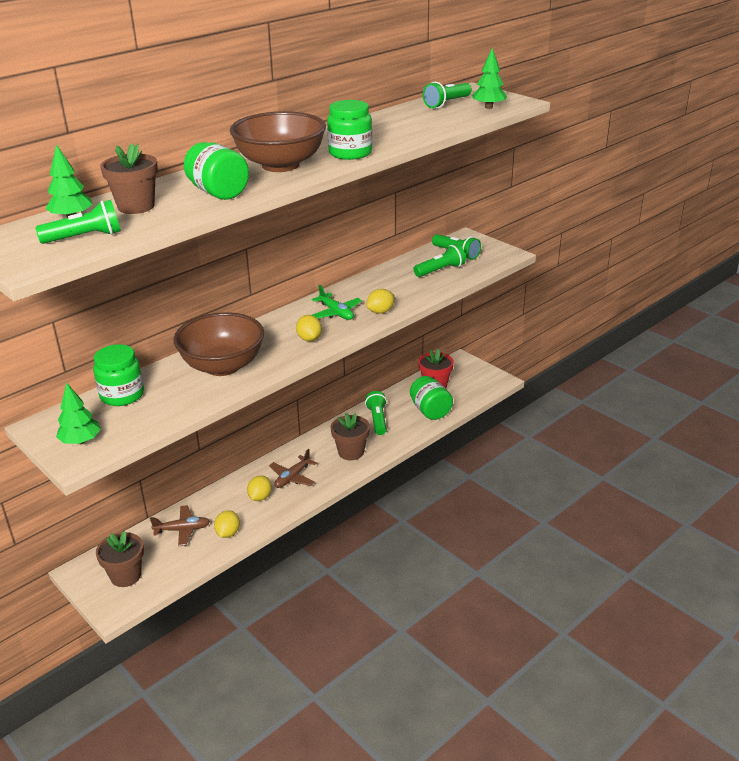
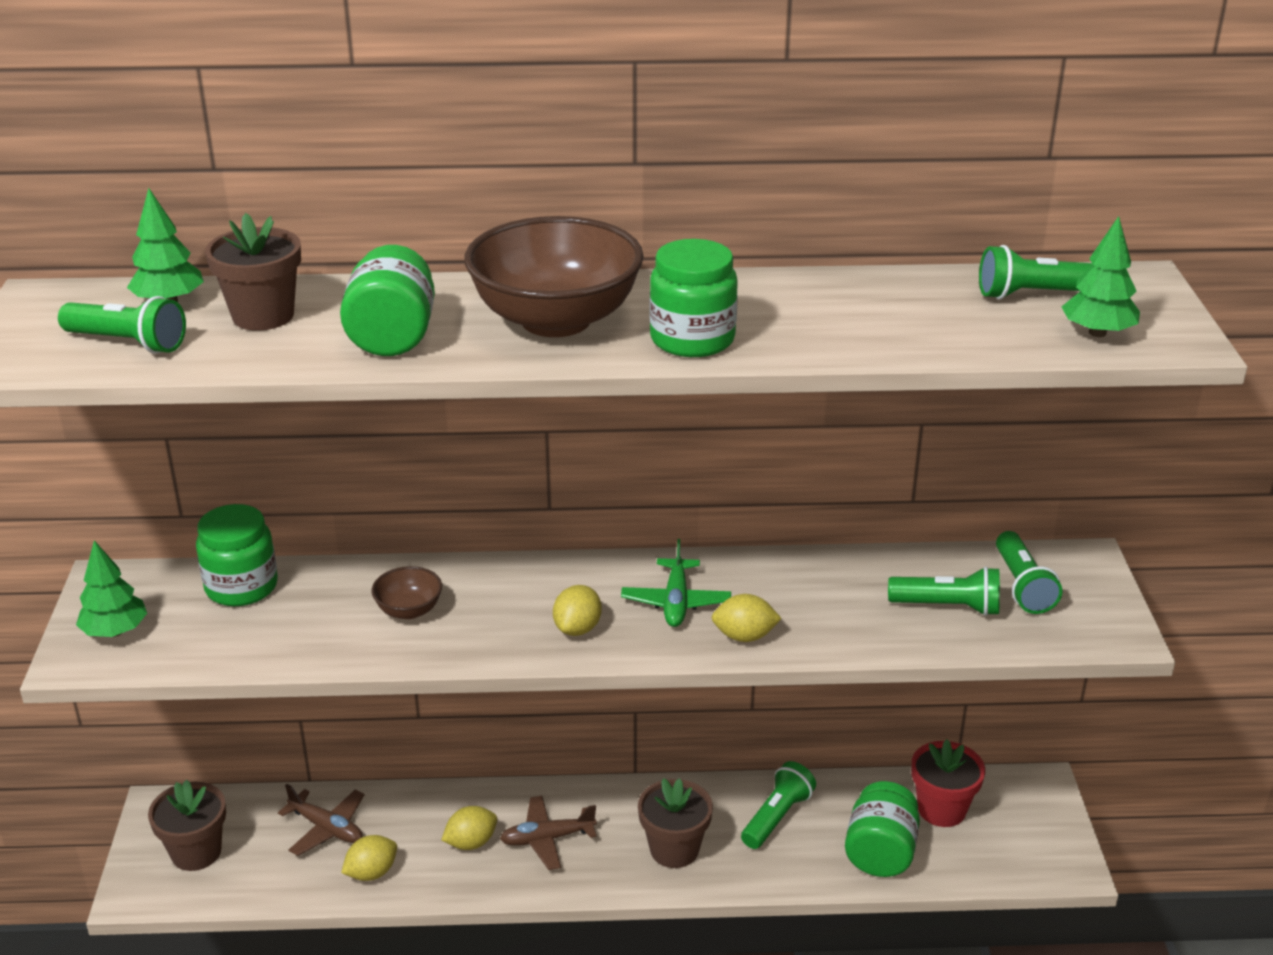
camera: 40 degrees right, 0 degrees up
(223, 366) = (409, 610): brown bowl -> brown bowl, size x0.45

